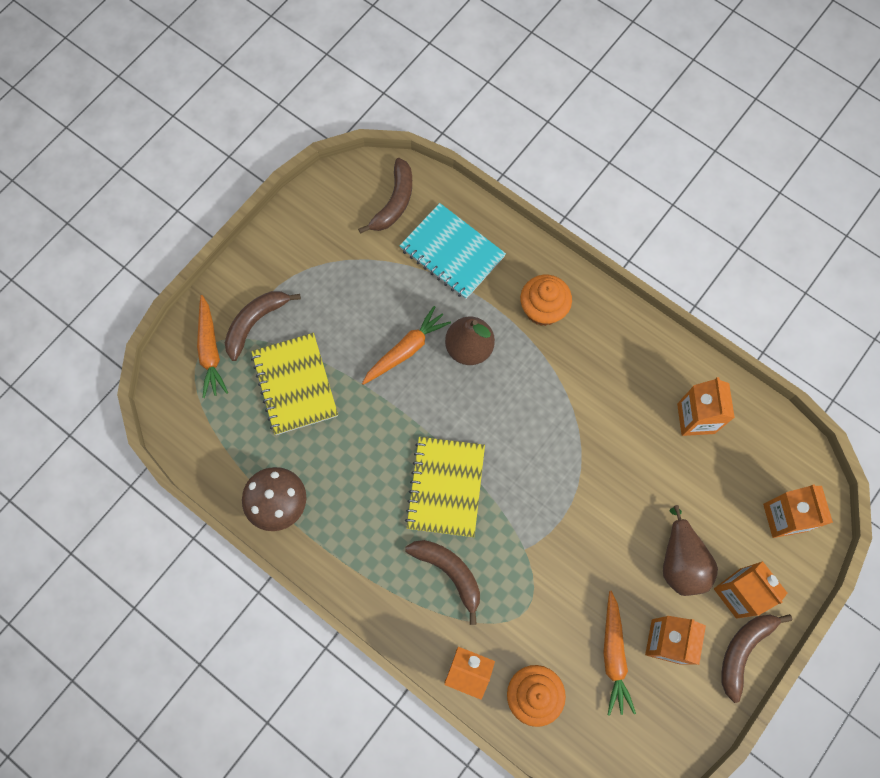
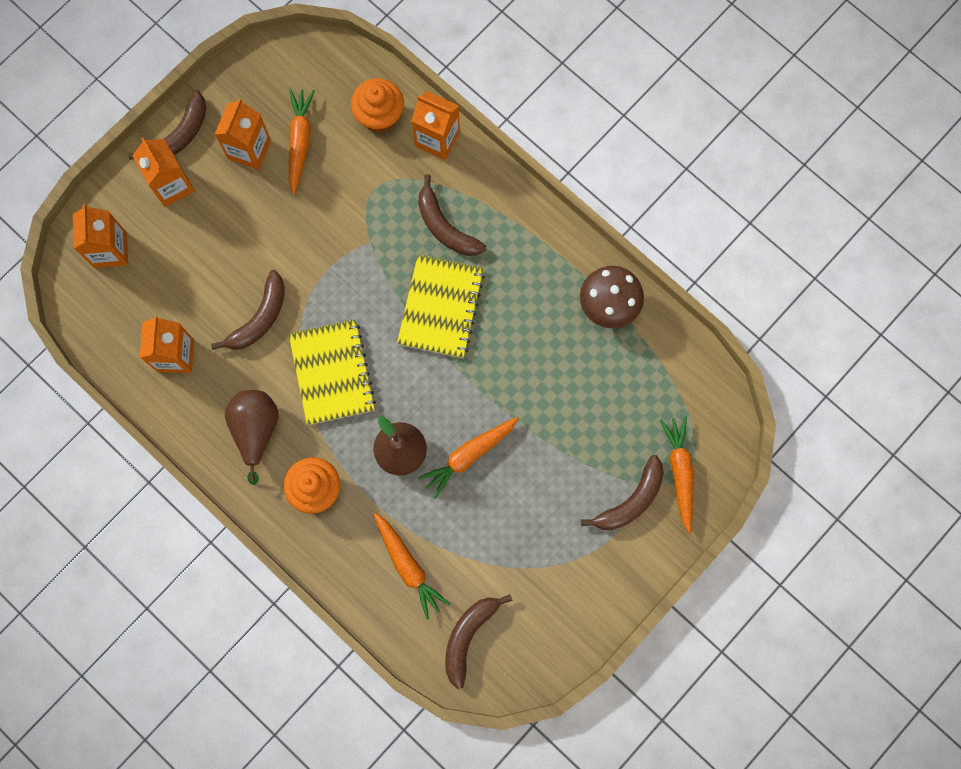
camera: 175 degrees left, 5 degrees up
(295, 385) = (589, 427): yellow notebook -> yellow notebook (332, 373)
(452, 253) = (408, 566): turquoise notebook -> orange carrot
(621, 461) = (260, 318): none -> brown banana
(681, 562) = (220, 218): brown pear -> brown pear (256, 430)

